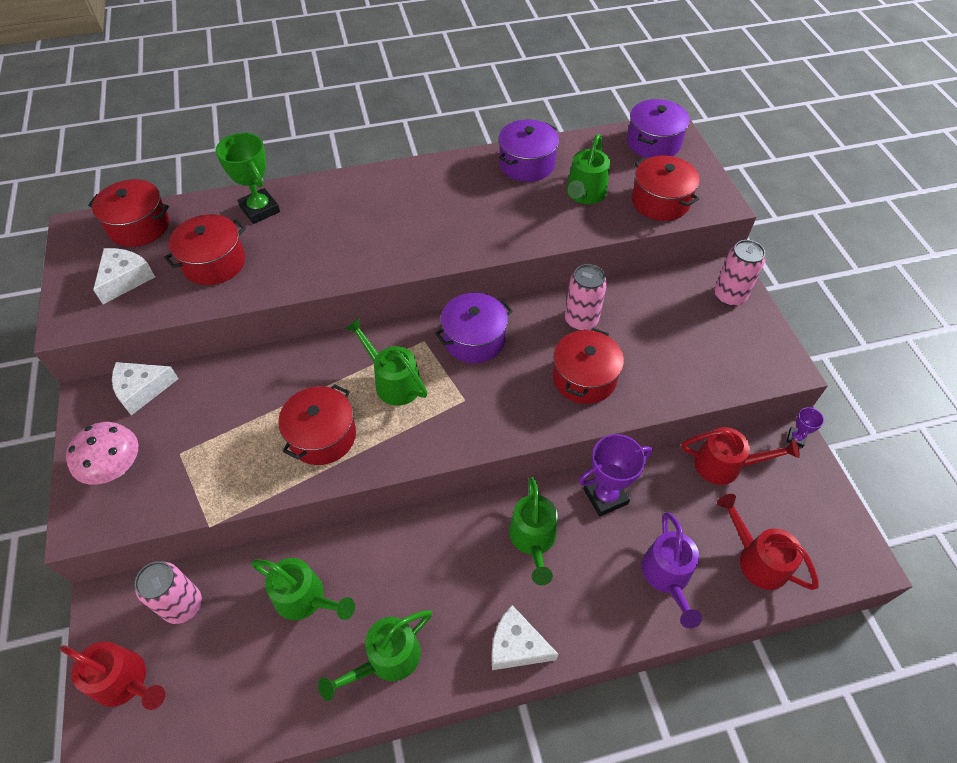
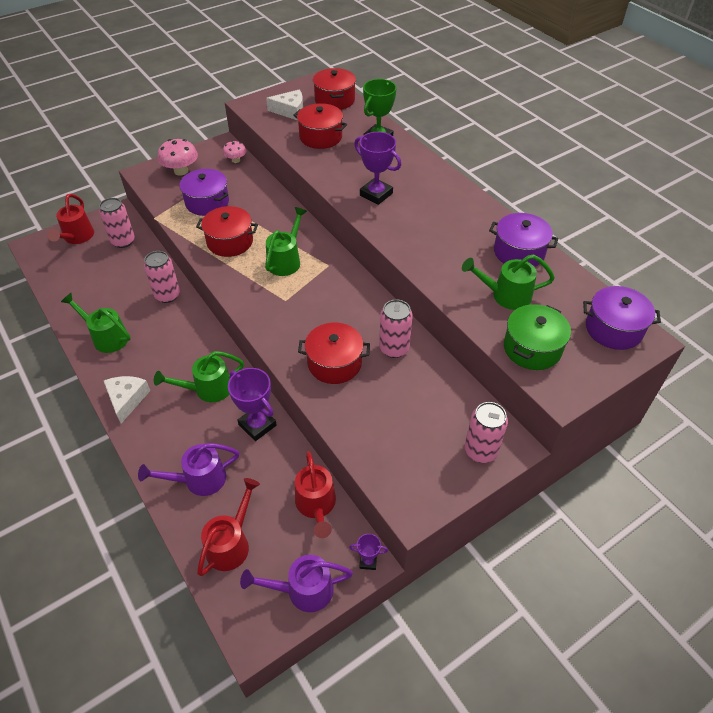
camera: 70 degrees right, 5 degrees down
(142, 390) = (236, 160): white cheese -> pink mushroom
(306, 599) = (137, 289): green watering can -> none
(340, 558) = (167, 295): none -> pink can
(369, 243) = (376, 194): none -> purple trophy
(474, 339) = (343, 291): purple pot -> purple pot (207, 202)
(660, 201) = (532, 348): red pot -> green pot
(820, 503) = (302, 590): none -> purple watering can

